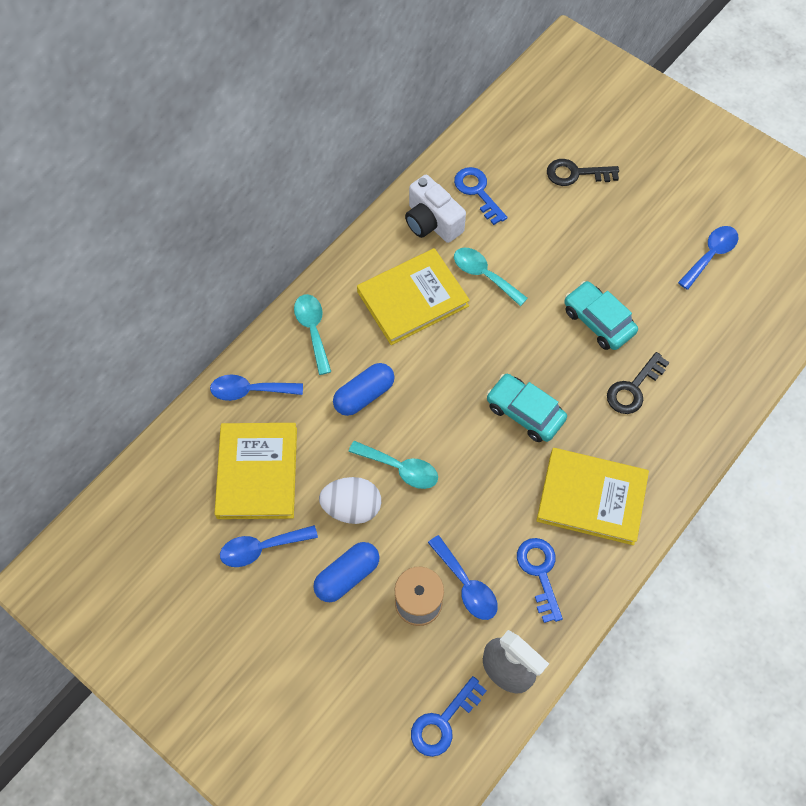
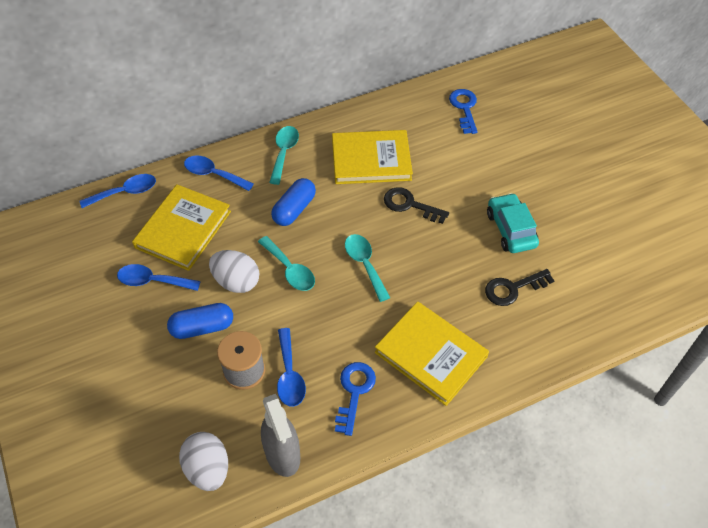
camera: 25 degrees right, 10 degrees down
(364, 395) = (294, 209): blue capsule -> blue capsule turned 45 degrees counterclockwise
(432, 222) = (417, 116): white camera -> none
(443, 722) = (208, 469): blue key -> white egg
(484, 275) = (436, 164): turquoise spoon -> turquoise spoon (364, 264)
(525, 412) = (412, 270): turquoise car -> none
(576, 174) = (551, 123): black key -> black key (410, 205)
(710, 255) = (634, 218): blue spoon -> blue spoon (125, 192)

